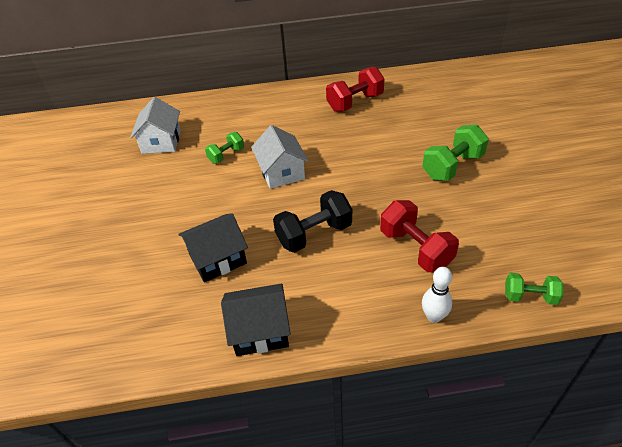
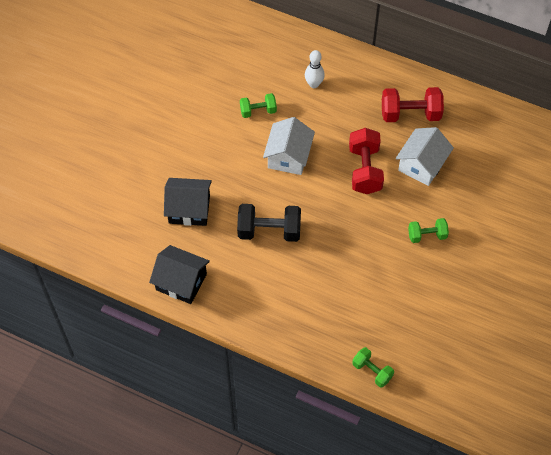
camera: 30 degrees right, 15 degrees up
(161, 141) = (216, 62): white house -> white house (422, 165)
(415, 249) = (330, 288): red dumbbell -> red dumbbell (364, 170)
(433, 316) = (296, 343): white bowling pin -> white bowling pin (314, 84)
(452, 166) = (427, 235): green dumbbell -> green dumbbell, size x0.60

